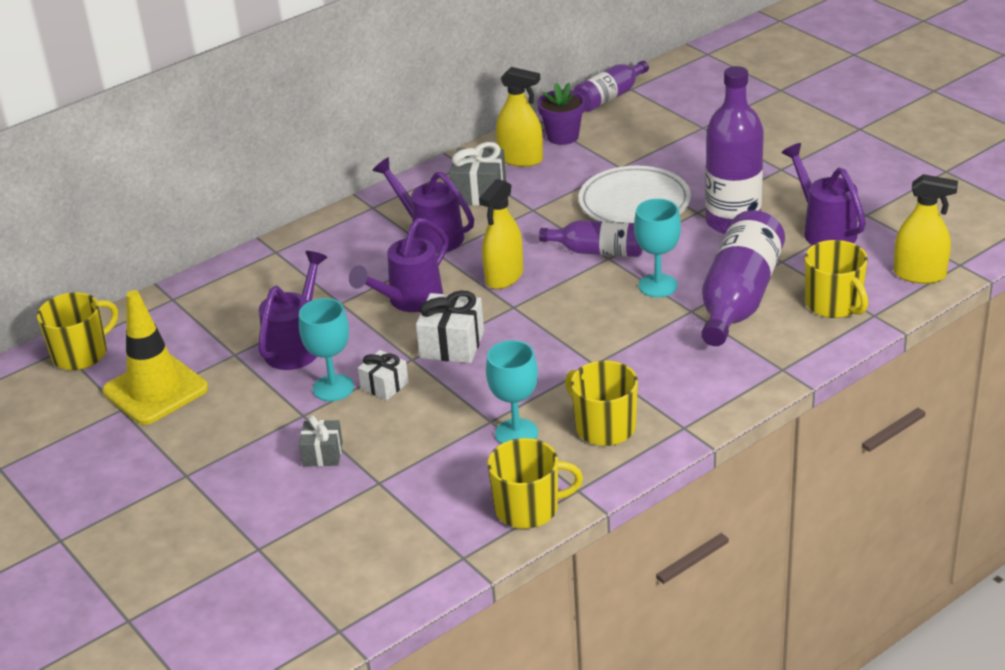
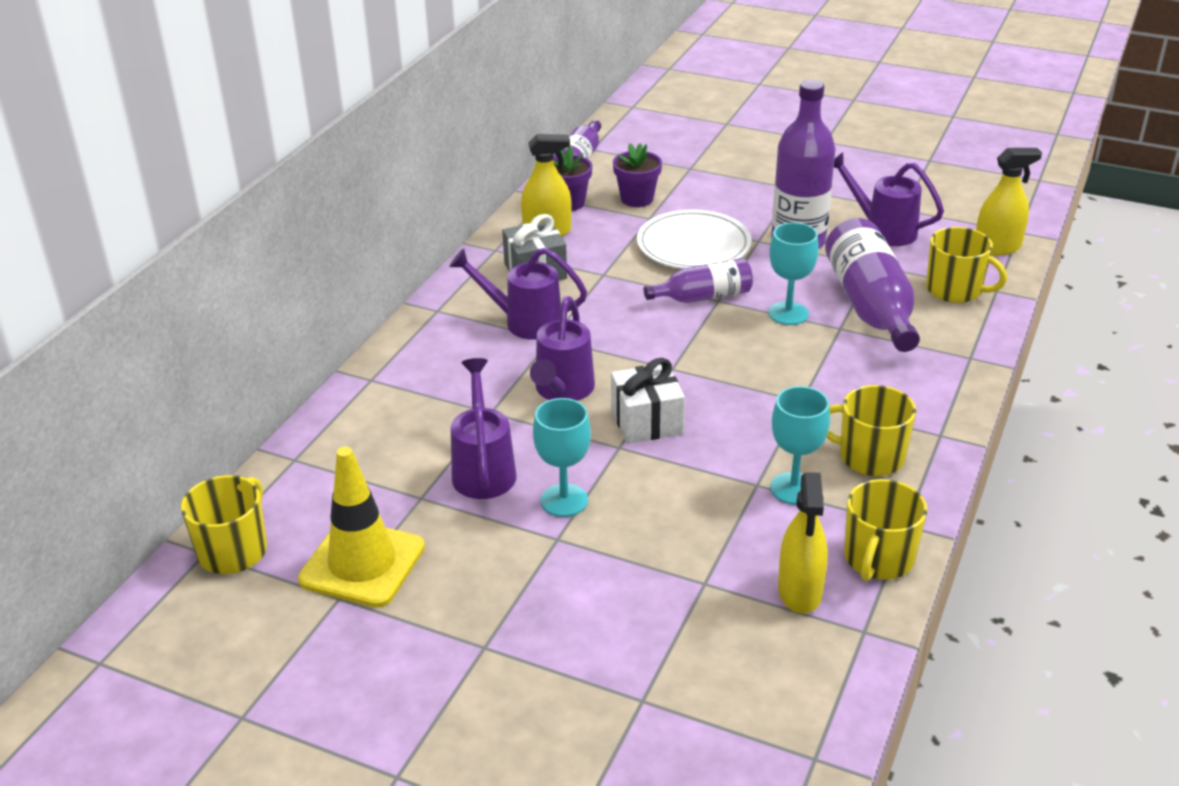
camera: 30 degrees left, 0 degrees up
(323, 454) = (617, 573): grey gift -> none
(384, 385) = (616, 482): white gift -> none
(504, 277) = (636, 343): yellow spray bottle -> yellow spray bottle (800, 591)
(528, 508) = (878, 559): yellow mug -> yellow mug turned 150 degrees clockwise
(626, 146) = (637, 199): none -> purple flower pot

